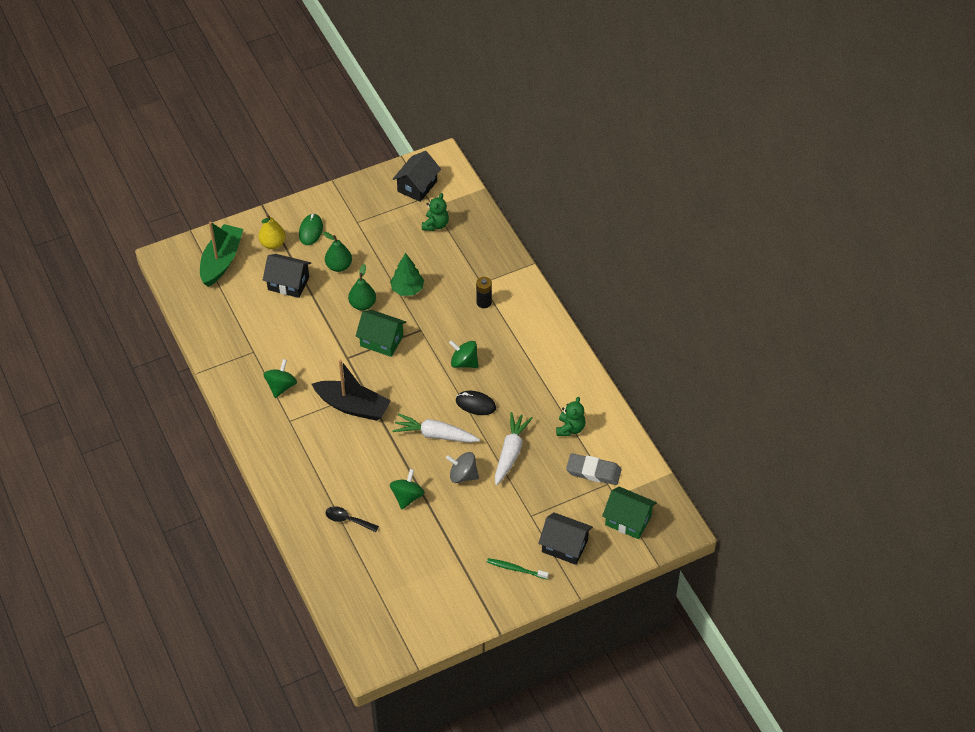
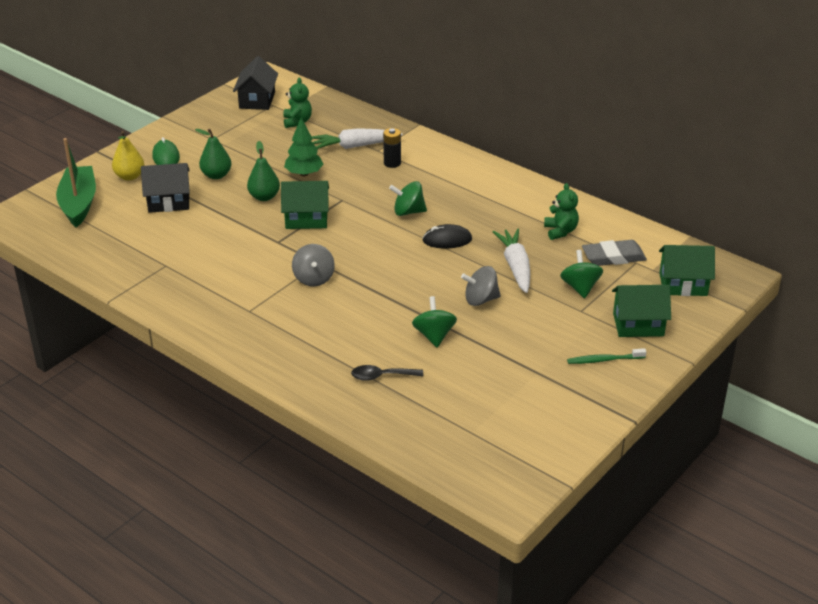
camera: 25 degrees left, 15 degrees down
(281, 386) = (218, 285): green spinning top -> green spinning top (580, 287)
(352, 406) = (313, 278): black boat -> grey spinning top
(435, 435) = (423, 276): white carrot -> white carrot (354, 146)
(564, 546) = (638, 324): black house -> green house

